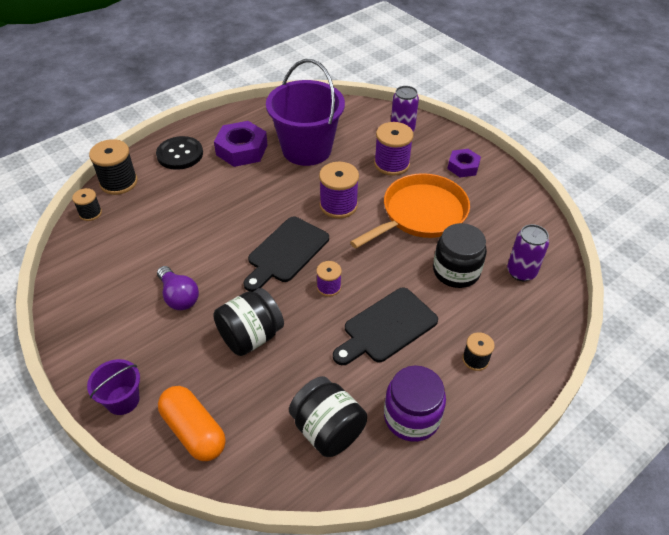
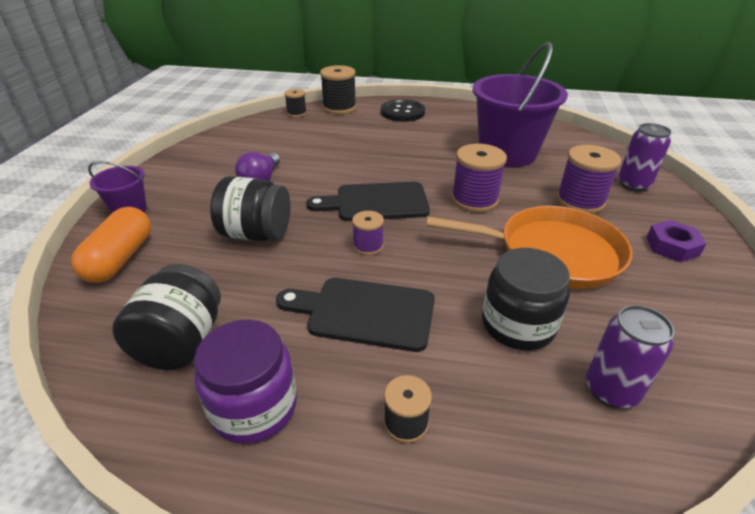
camera: 50 degrees right, 10 degrees down
(242, 150) = (451, 129): purple nut -> none

